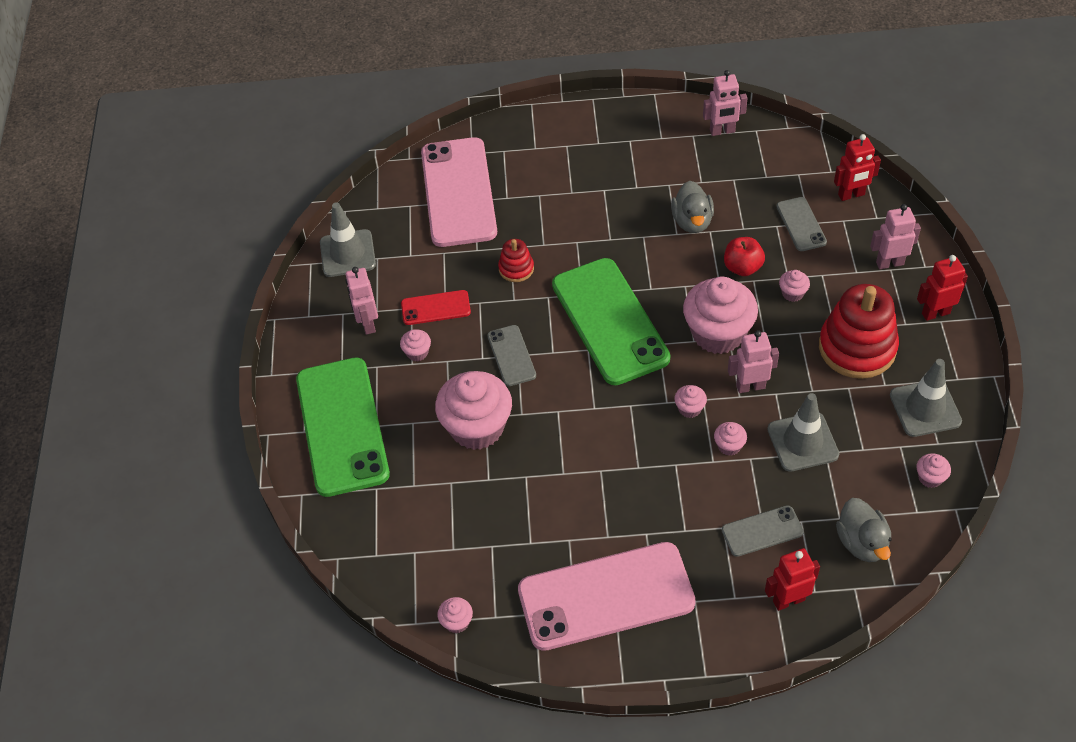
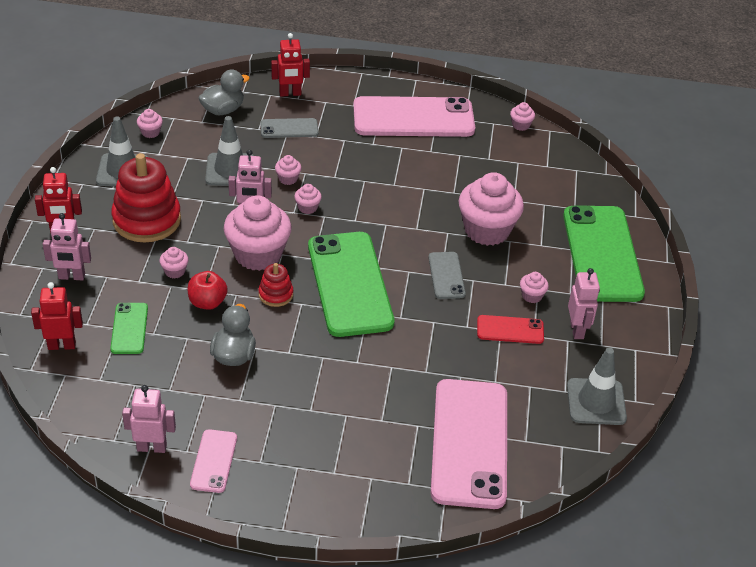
camera: 175 degrees left, 10 degrees down
(516, 268) = (424, 349): red stacking toy -> red stacking toy (276, 294)
(667, 132) = (214, 461): none -> pink phone
(801, 224) = (129, 328): grey phone -> green phone
(862, 543) = (223, 110): grey duck -> grey duck turned 60 degrees clockwise

